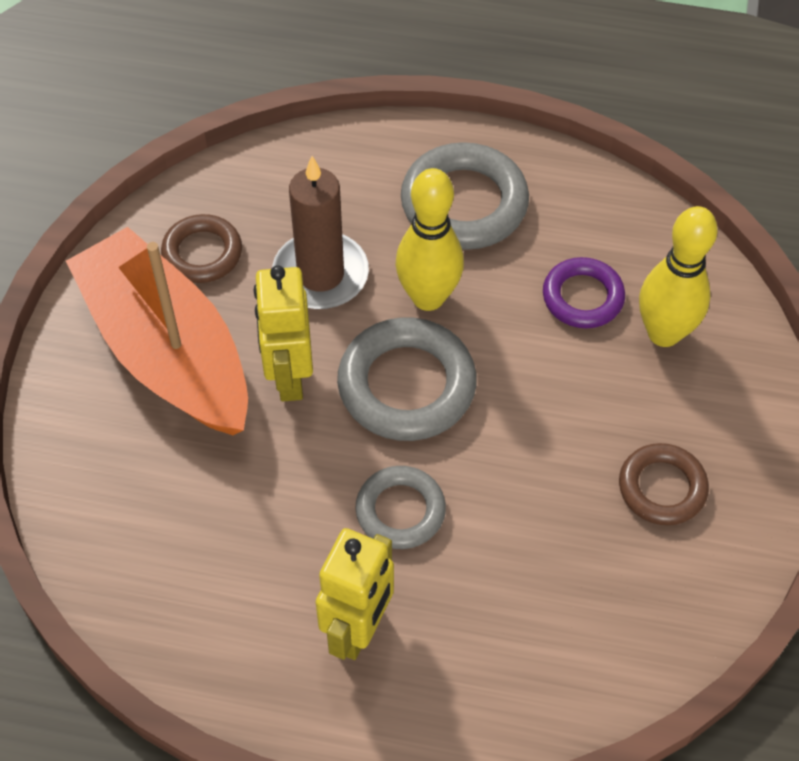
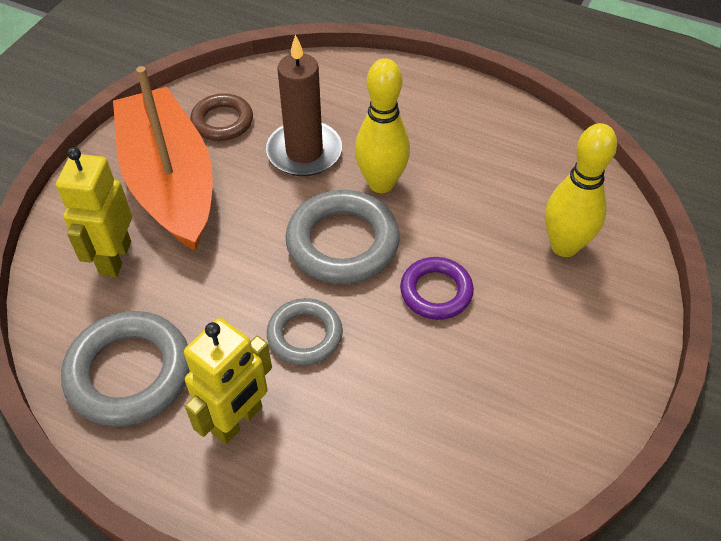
camera: 15 degrees right, 5 degrees down
(289, 377) = (254, 218): yellow robot -> yellow robot (115, 258)
(464, 203) = (431, 124): grey ring -> grey ring (129, 373)
(582, 297) = (504, 207): purple ring -> purple ring (436, 292)
(662, 488) = (529, 365): brown ring -> none

